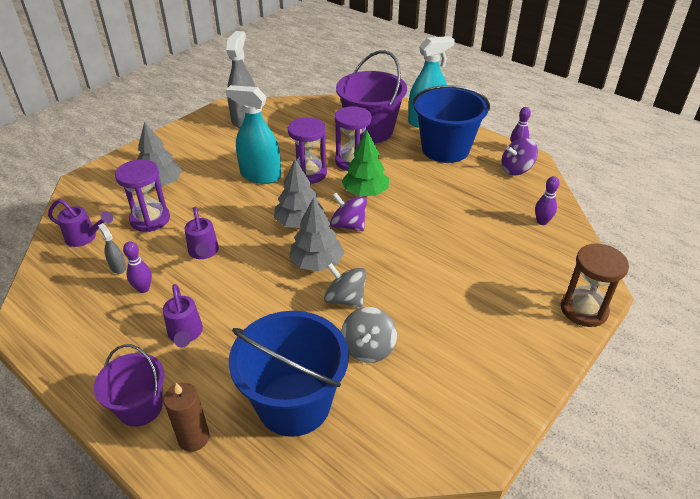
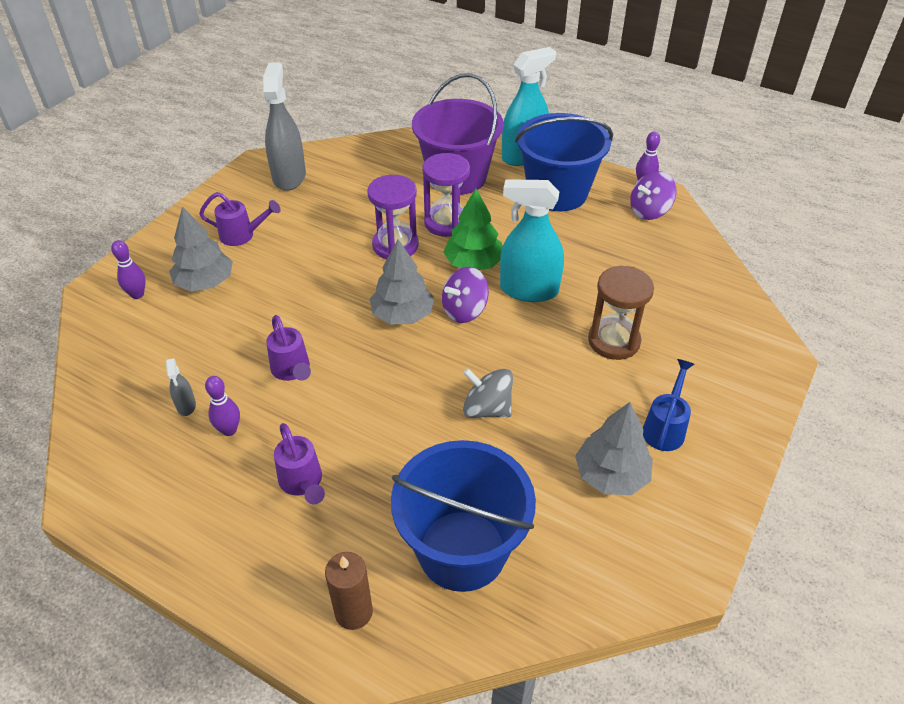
camera: 10 degrees left, 5 degrees up
(85, 238) = (128, 370): purple watering can -> purple watering can (242, 235)
(118, 267) = (186, 405): grey spray bottle -> grey spray bottle turned 150 degrees counterclockwise
(140, 407) = (275, 584): purple bucket -> none
(150, 219) = (207, 334): purple hourglass -> none
(260, 175) = (334, 255): turquoise spray bottle -> turquoise spray bottle (529, 290)
(316, 263) = (439, 366): grey tree -> grey tree (611, 475)
(348, 225) = (464, 310): purple spinning top -> purple spinning top turned 60 degrees counterclockwise
(368, 348) = (531, 468): grey spinning top -> none
(488, 332) = (665, 427): none -> blue watering can
(542, 222) = (695, 277): purple bowling pin -> purple bowling pin (137, 294)
(583, 310) = (766, 384): brown hourglass -> brown hourglass (614, 341)

